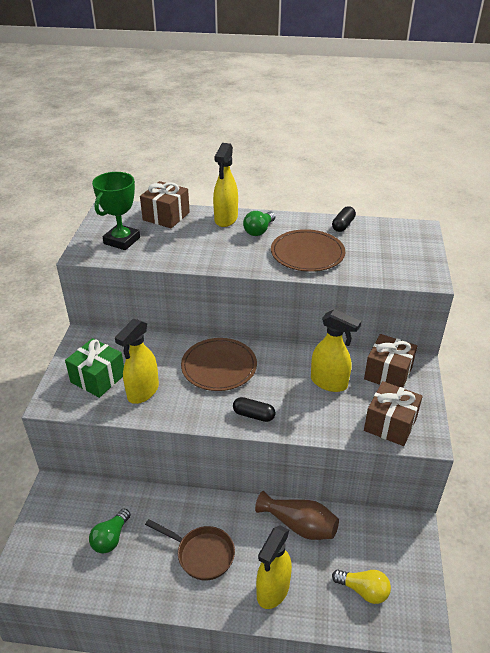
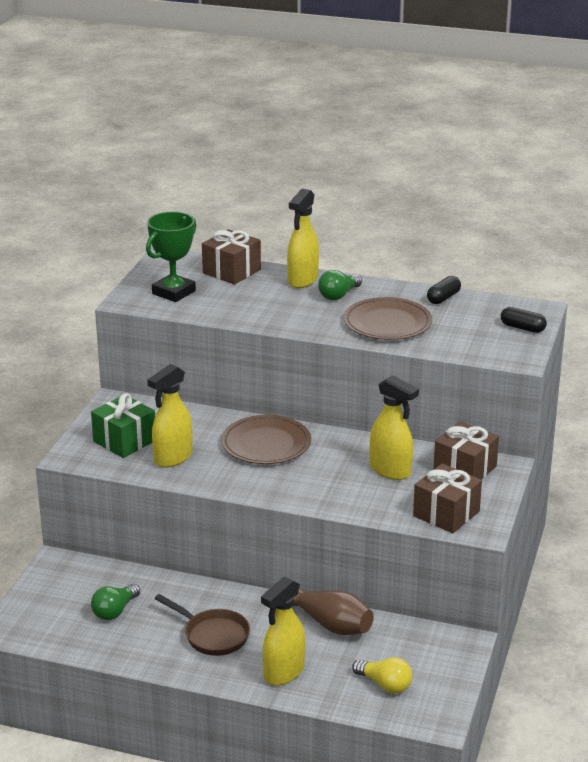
camera: 10 degrees right, 10 degrees down
(253, 415) = (292, 490): black capsule -> black capsule (522, 328)

